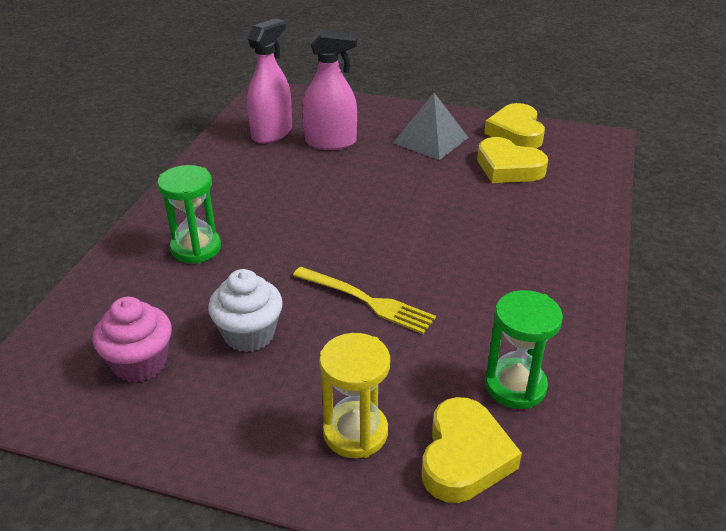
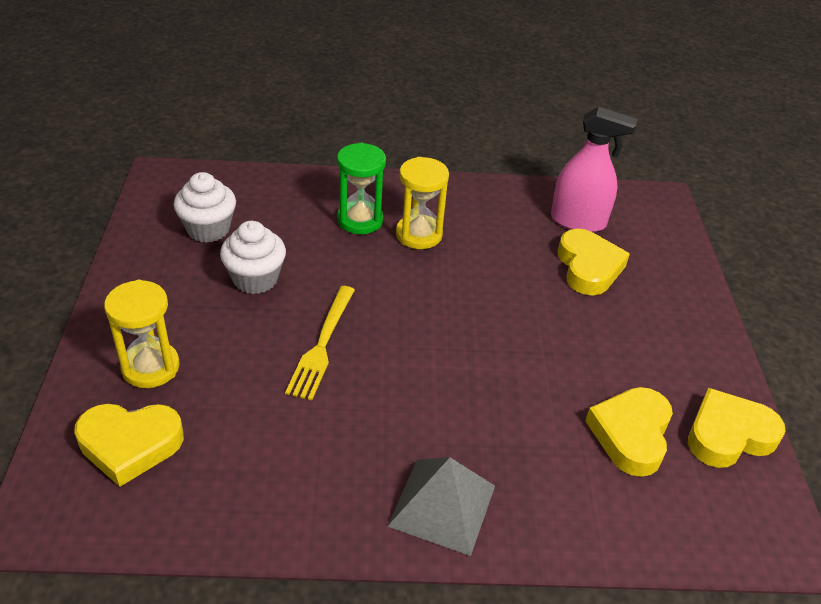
camera: 70 degrees right, 5 degrees up
(140, 363) = (208, 229): pink cupcake -> white cupcake
(240, 216) = (419, 234): none -> yellow hourglass
(330, 142) = (588, 267): pink spray bottle -> yellow heart
(431, 140) = (649, 350): grey pyramid -> grey pyramid (442, 505)
(515, 386) = (225, 475): green hourglass -> none

